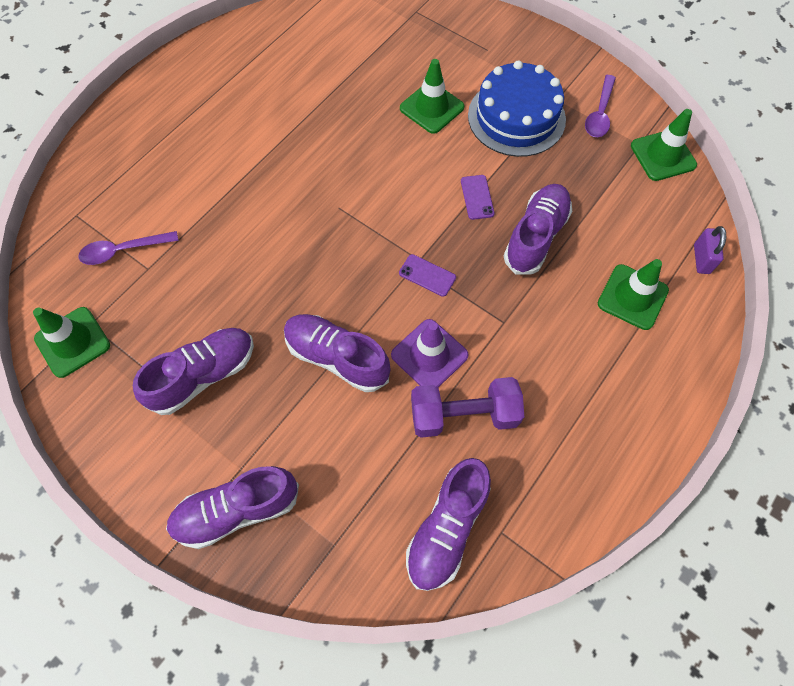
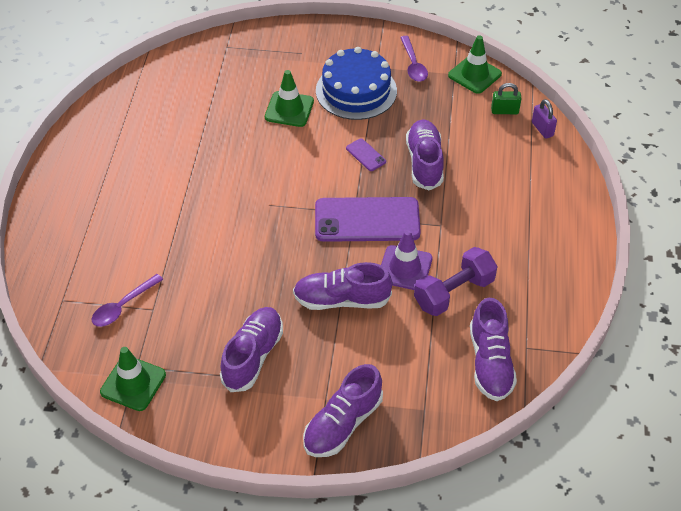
camera: 30 degrees left, 15 degrees down
(427, 275) = (367, 220): purple phone -> purple phone, size x2.37
(632, 297) = (514, 172): green traffic cone -> none
(670, 216) = (504, 111): none -> green padlock

